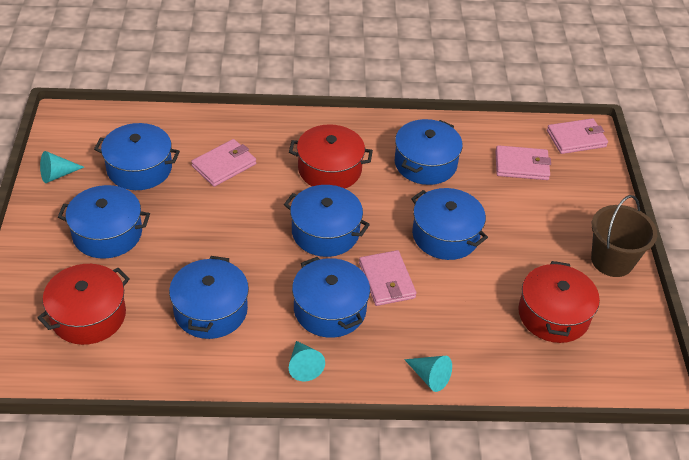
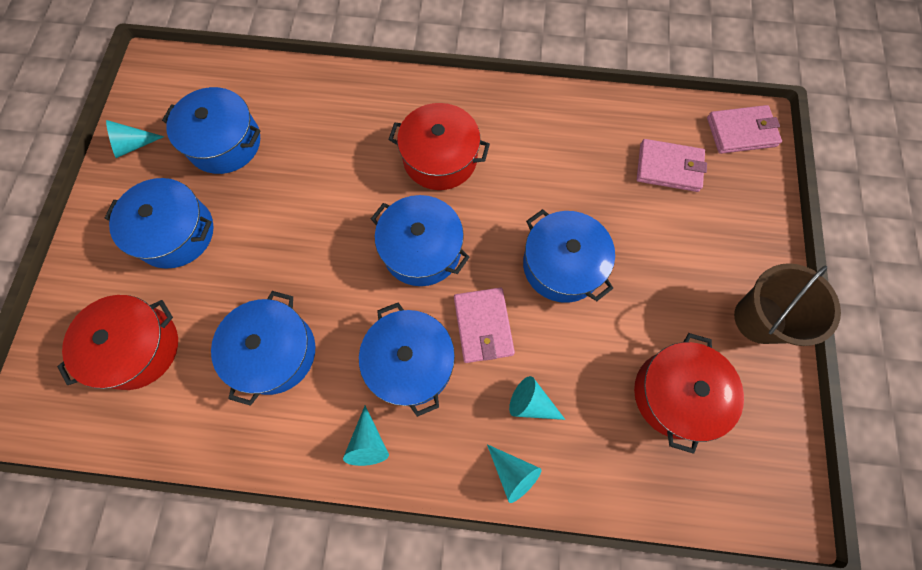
camera: 10 degrees right, 25 degrees up
(224, 165) = (320, 144): pink wallet -> none
(425, 163) = (553, 157): blue pot -> none
(436, 329) = (531, 403): none -> turquoise cone

